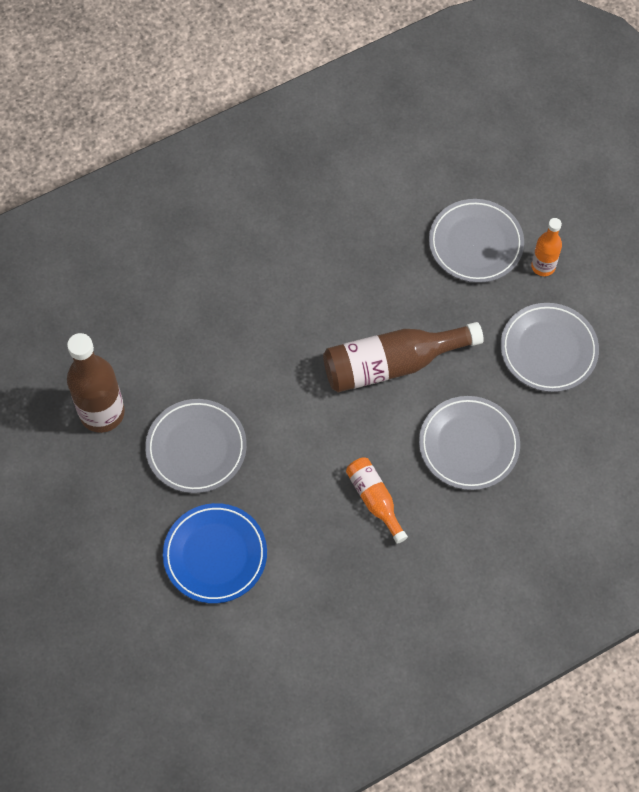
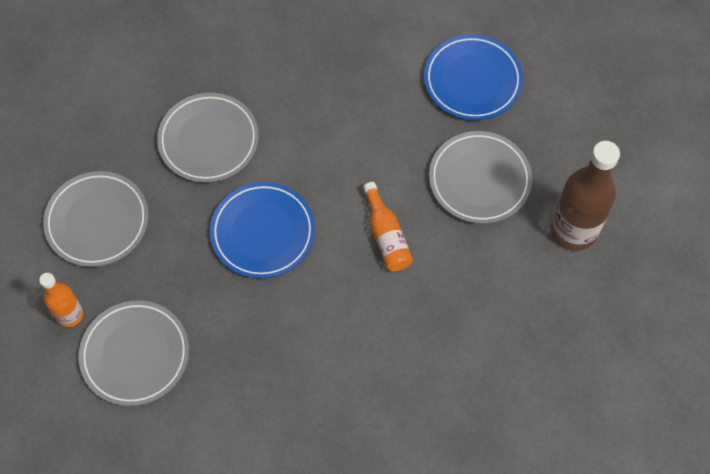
camera: 170 degrees left, 0 degrees up
(375, 500) = (313, 104): orange bottle -> orange bottle (386, 236)
(393, 364) = (263, 232): brown bottle -> blue plate

